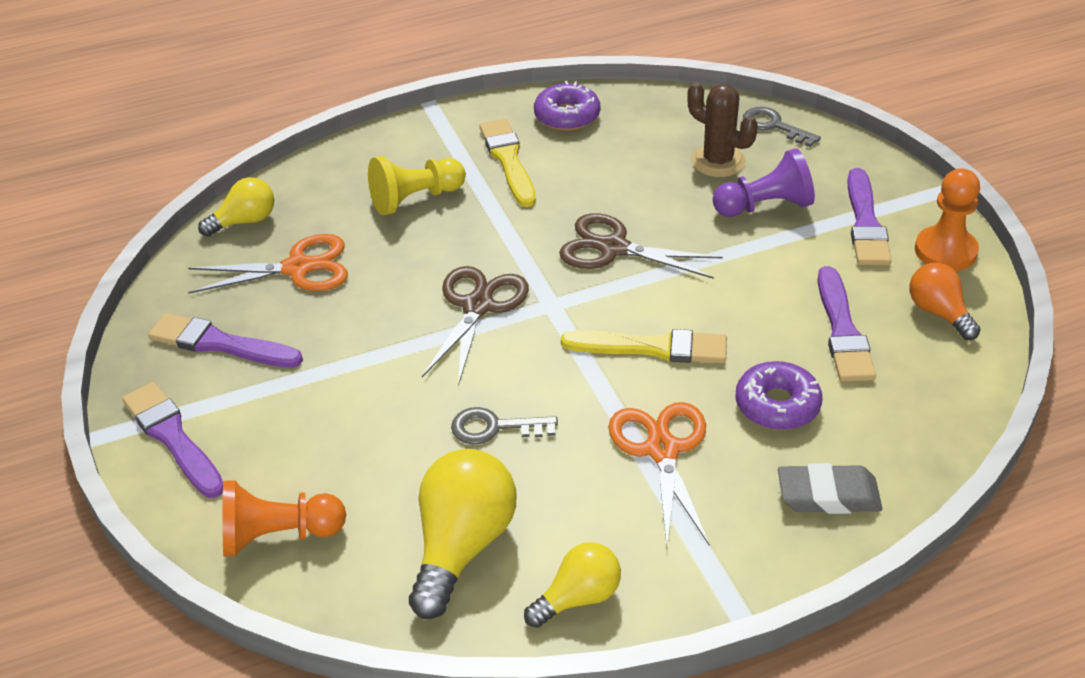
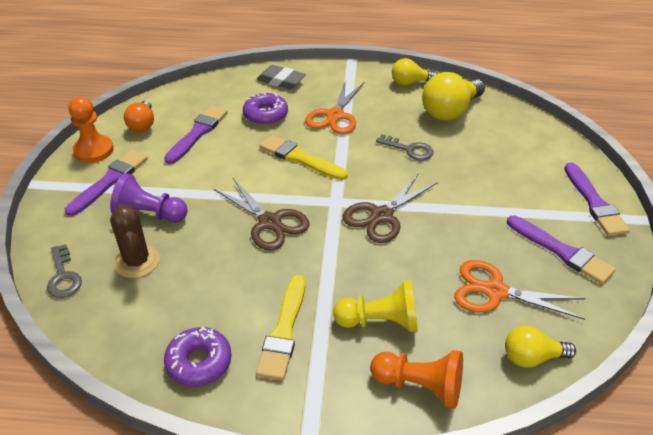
camera: 155 degrees left, 0 degrees up
(278, 535) = (537, 140): orange pawn -> orange pawn (419, 386)

